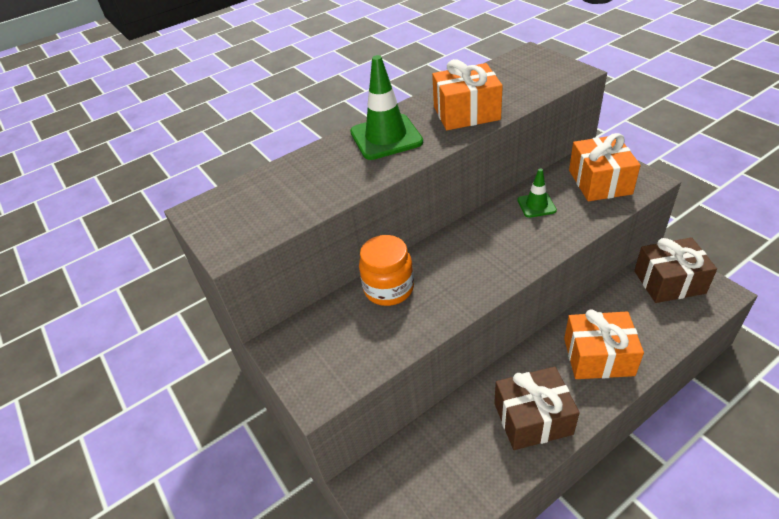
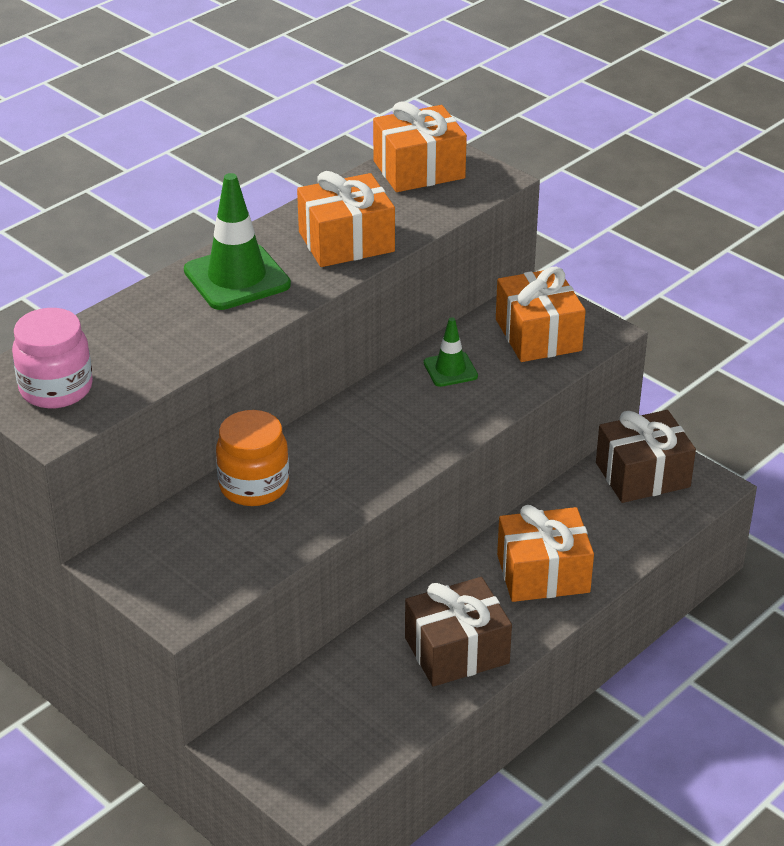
camera: 15 degrees left, 5 degrees down
(240, 216) = (56, 389): none -> pink jar
(520, 67) = (419, 170): none -> orange gift

